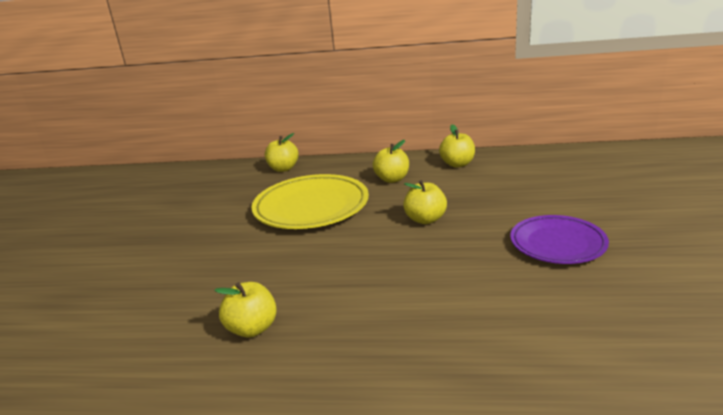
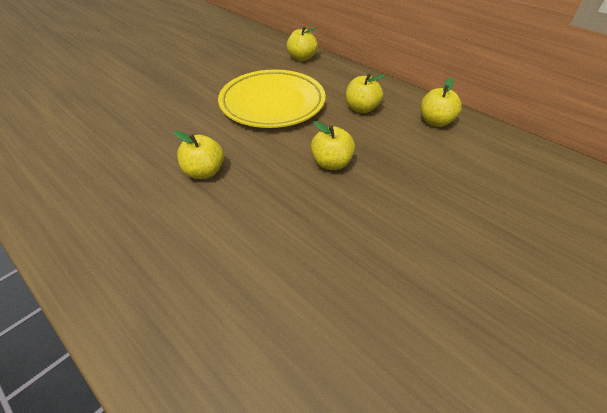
camera: 35 degrees right, 20 degrees up
(252, 328) = (110, 183): yellow apple -> yellow apple (204, 172)
(557, 244) = (401, 263): purple plate -> none

